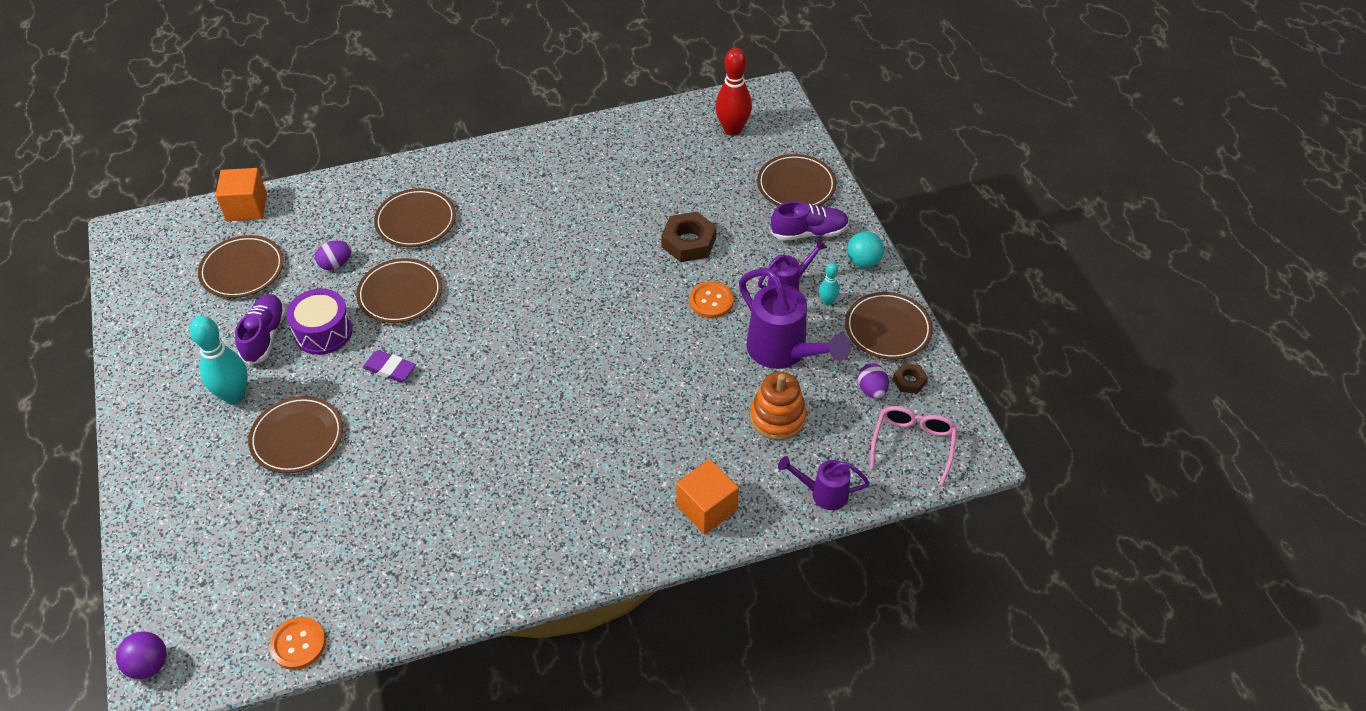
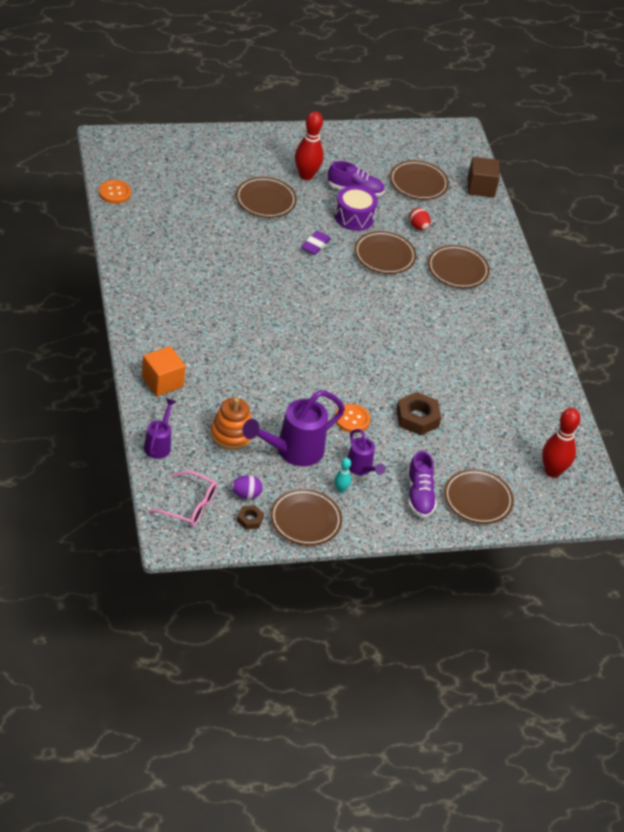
camera: 90 degrees right, 5 degrees down
(149, 665) = (119, 138): purple ball -> none
(234, 395) = (306, 175): turquoise bowling pin -> red bowling pin
(246, 207) = (480, 187): orange cube -> brown cube
(336, 264) = (418, 227): purple egg -> red egg
(863, 262) = (381, 523): turquoise ball -> none

